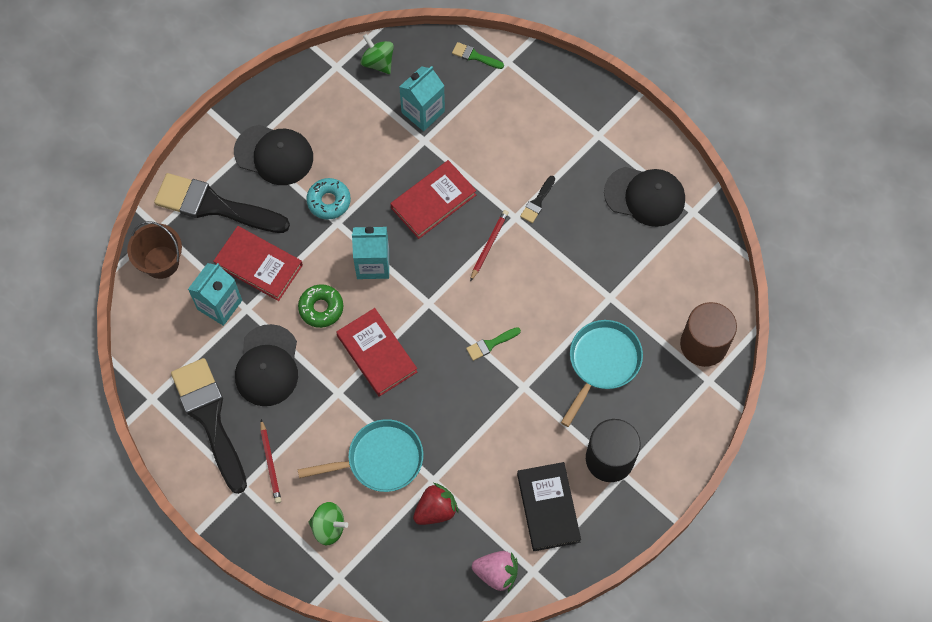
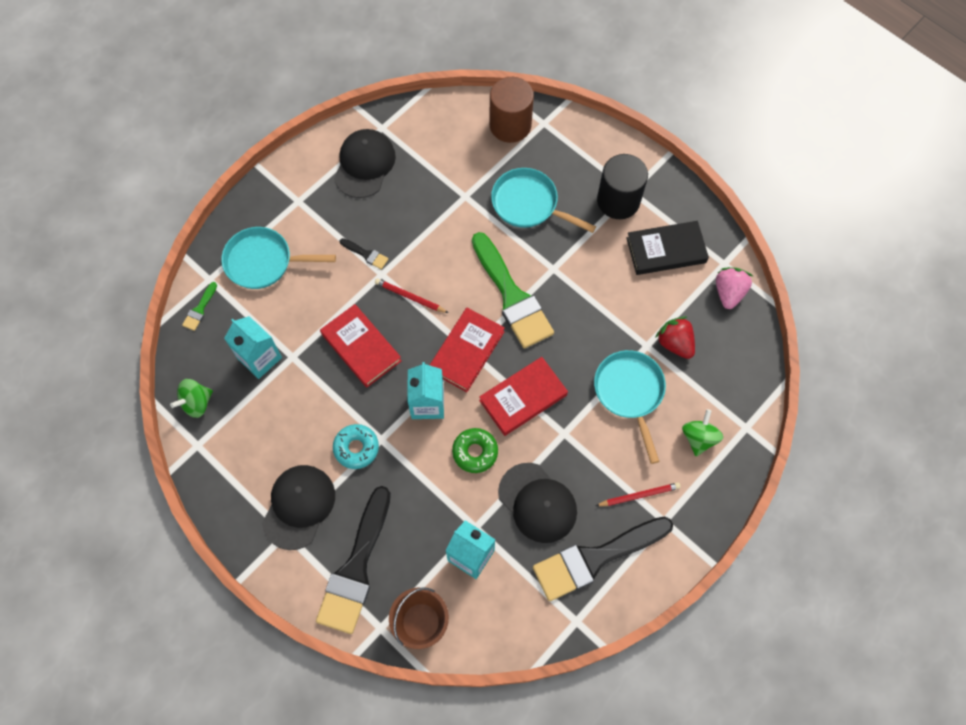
camera: 90 degrees left, 0 degrees up
(258, 265) = (427, 517): red book -> red book (466, 351)
(267, 366) = (537, 503): black cap -> black cap turned 45 degrees clockwise
(490, 344) = (512, 296): green brush -> green brush, size x2.46
(527, 108) = (263, 262): none -> turquoise pan

